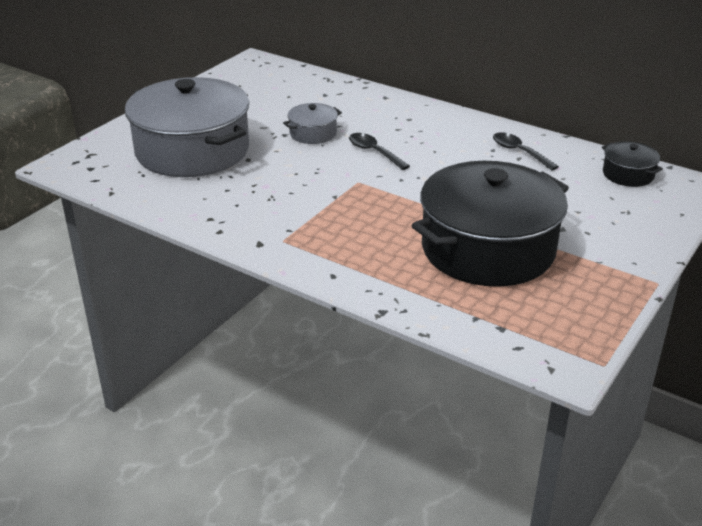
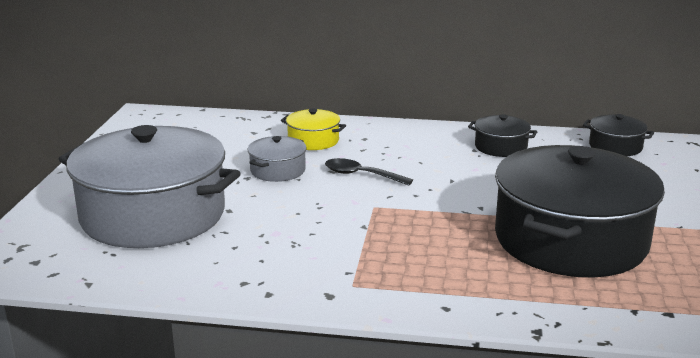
camera: 25 degrees left, 10 degrees down
(365, 112) = (313, 141): none -> yellow pot
(519, 152) = (500, 147): black spoon -> black pot

